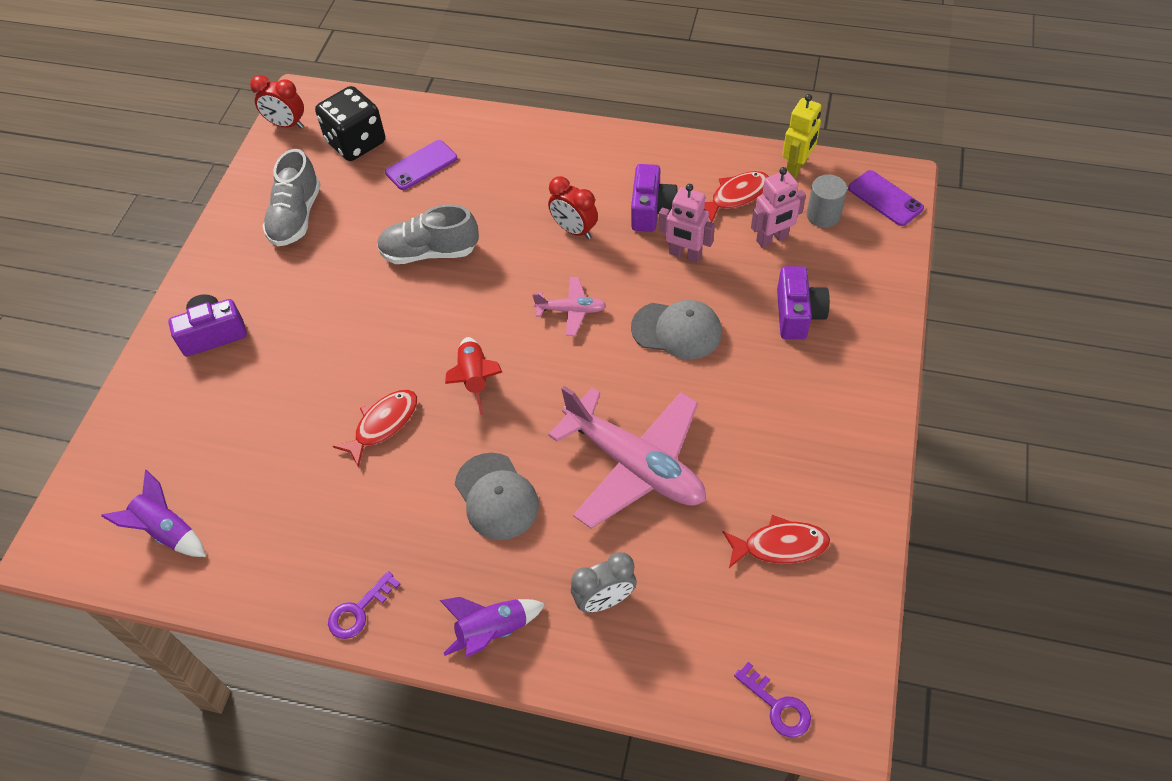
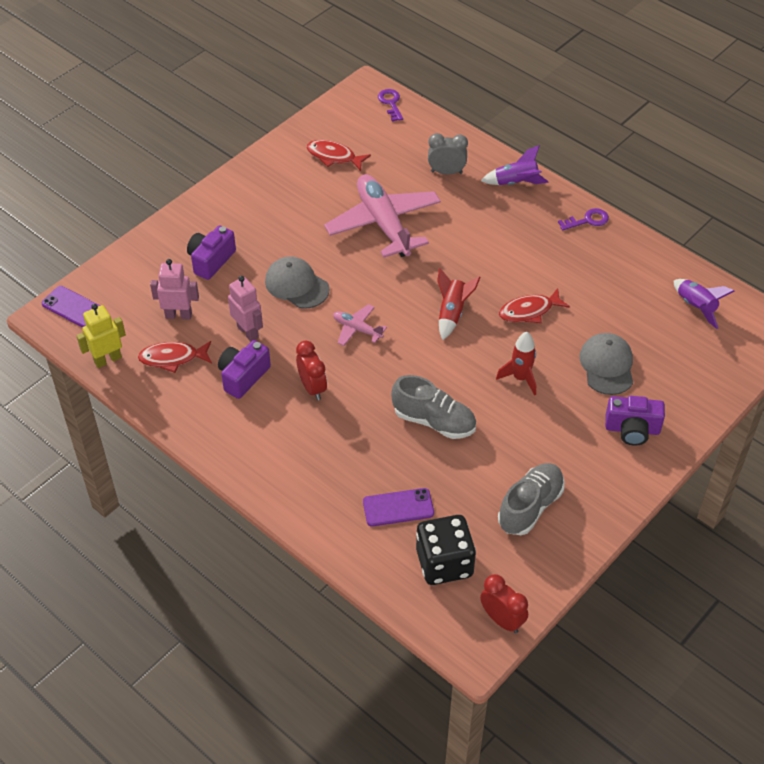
camera: 155 degrees left, 5 degrees down
(358, 337) = (520, 378): none -> red rocket
(496, 496) = (477, 242): grey cap -> grey cap (607, 366)
(823, 215) = (127, 315): grey cylinder -> none
(885, 198) = (73, 307): purple phone -> purple phone turned 45 degrees counterclockwise

